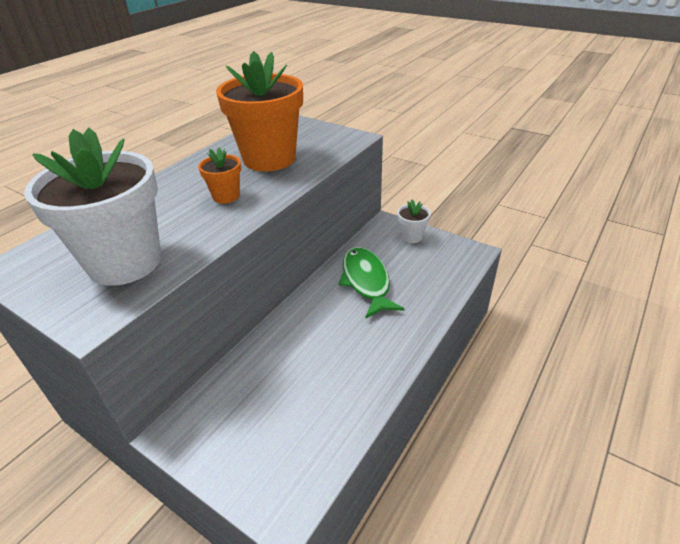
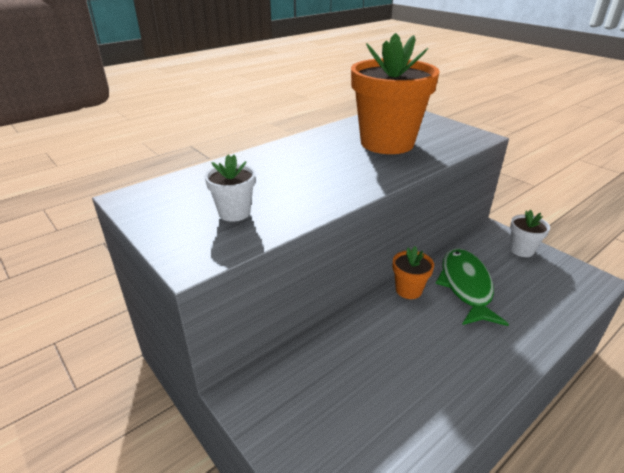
camera: 15 degrees right, 5 degrees down
(125, 262) = (234, 213): white flower pot -> white flower pot, size x0.45
(226, 196) = (340, 170): orange flower pot -> orange flower pot (408, 290)

